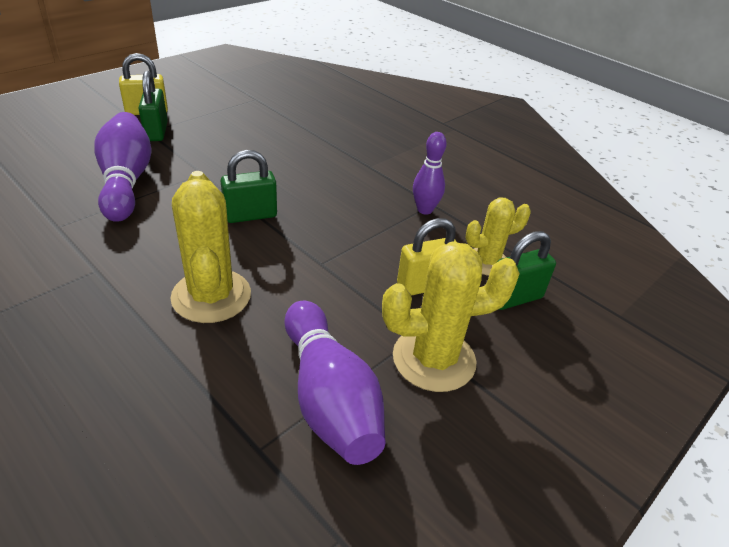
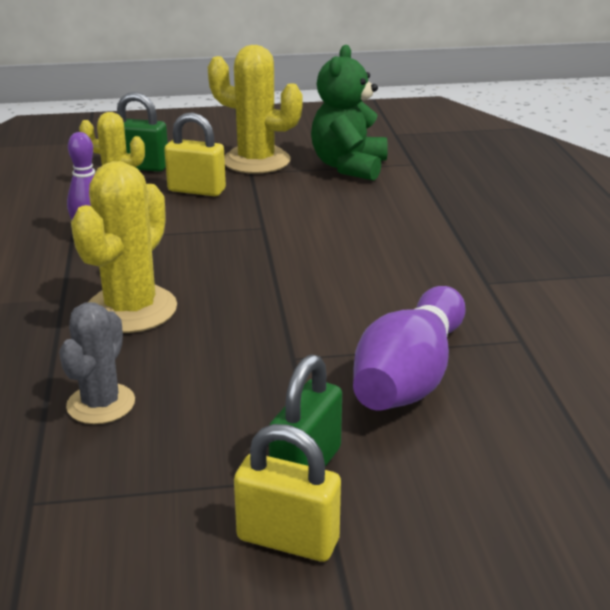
camera: 140 degrees left, 10 degrees down
(211, 296) = (386, 233): yellow cactus -> yellow cactus (131, 309)
(250, 215) = (285, 285): green padlock -> none
(274, 129) = (101, 404): none -> grey cactus
(329, 397) = (349, 167): purple bowling pin -> green teddy bear

